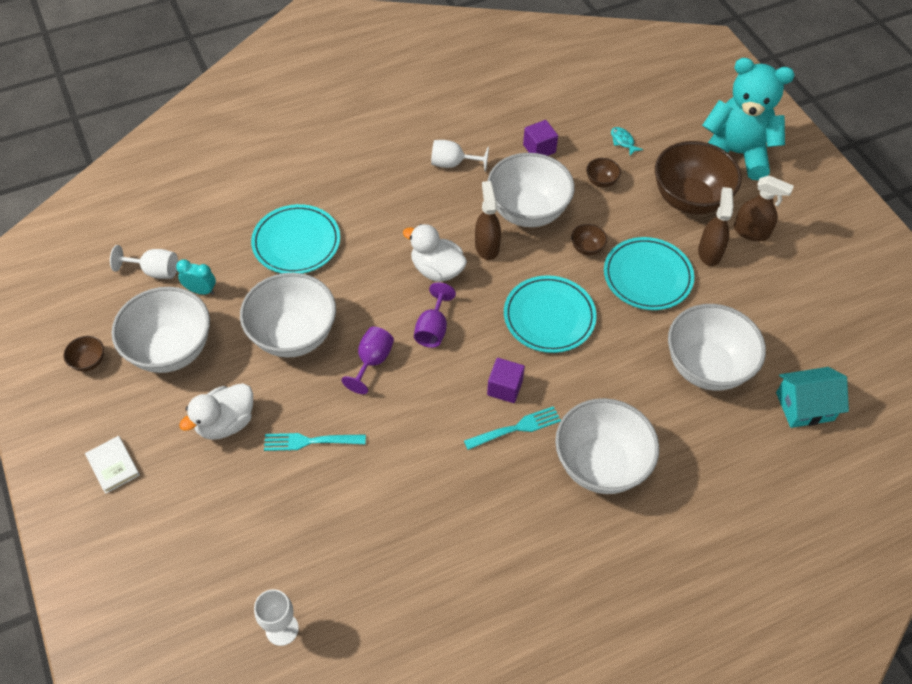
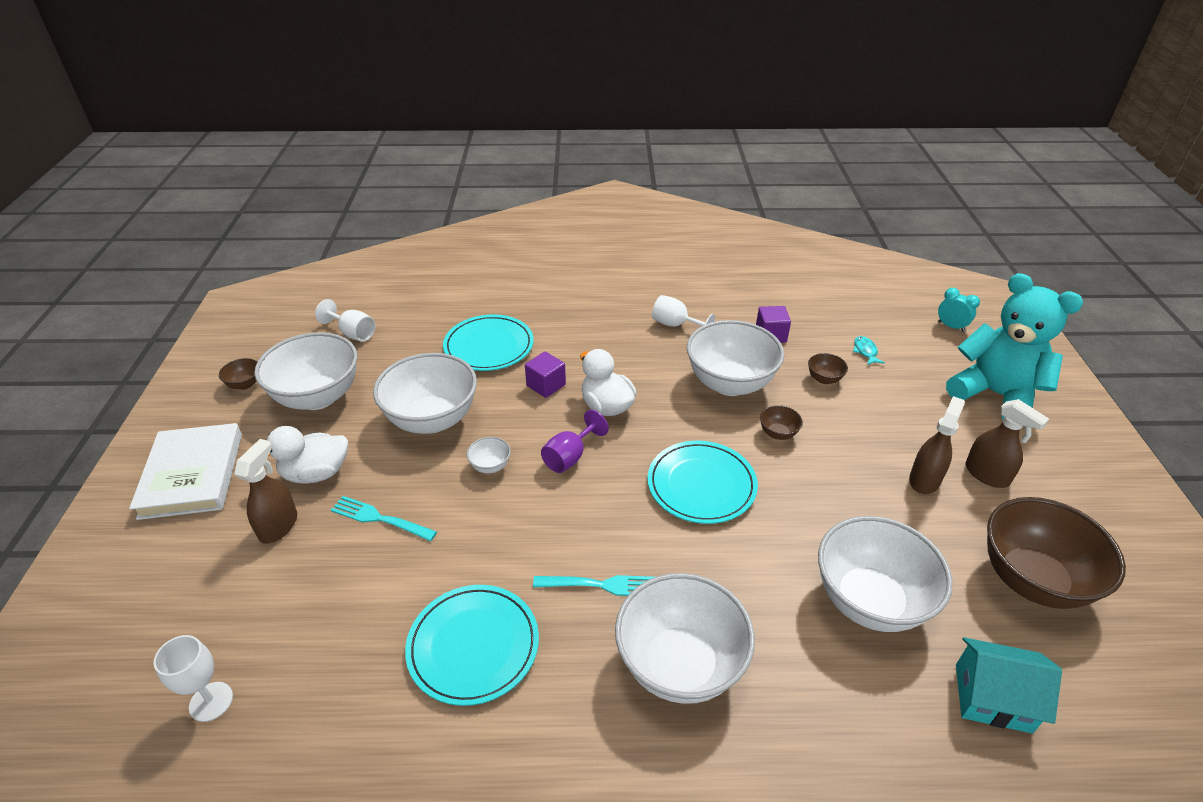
camera: 25 degrees right, 15 degrees down
(113, 466) = (192, 475): white book -> white book, size x2.04
(201, 290) = (379, 359): turquoise clock -> turquoise clock (951, 326)
(372, 361) = (490, 466): purple goblet -> white bowl
(487, 246) = (670, 401): brown spray bottle -> brown spray bottle (278, 526)
(505, 387) = (612, 538): purple cube -> purple cube (546, 385)
(647, 276) = (836, 481): turquoise plate -> turquoise plate (473, 646)
(689, 199) = (920, 422): brown bowl -> brown bowl (1032, 580)

